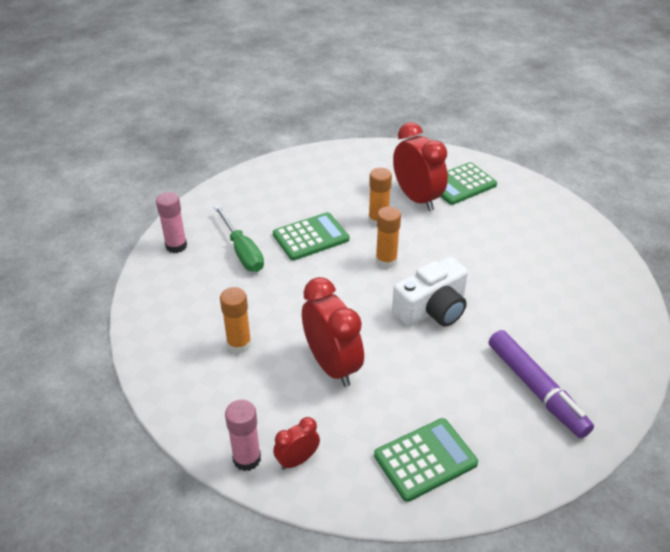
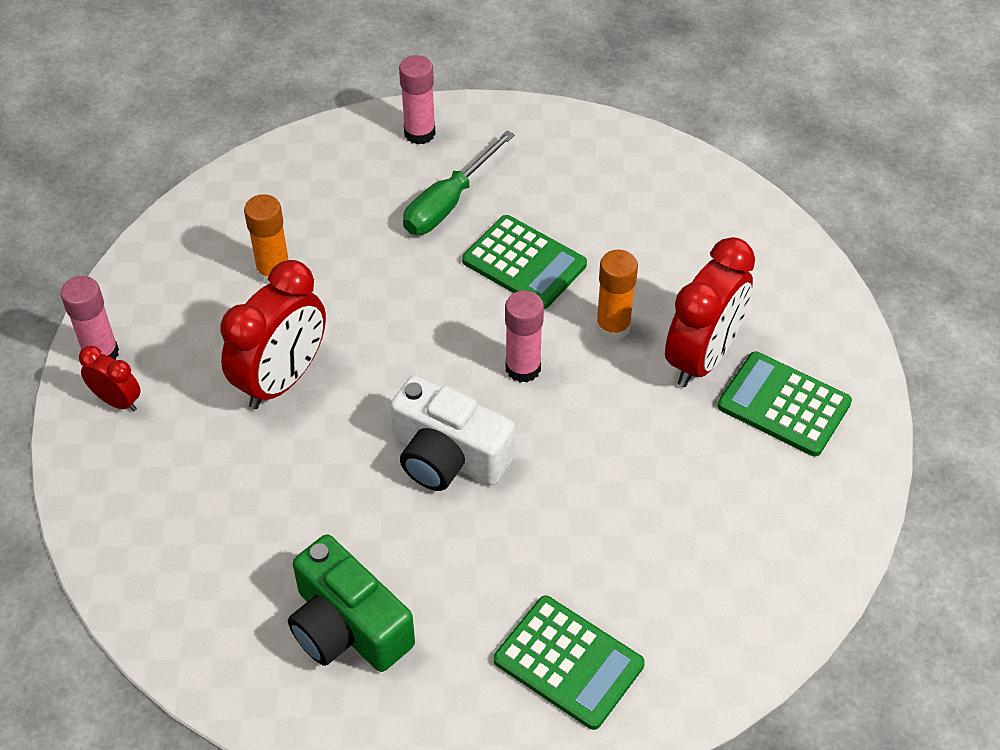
camera: 65 degrees right, 10 degrees up
(386, 261) = (523, 368): orange glue stick -> pink glue stick
(425, 460) = (168, 530): green calculator -> green calculator (568, 663)
(536, 389) = (348, 626): purple marker -> green camera

